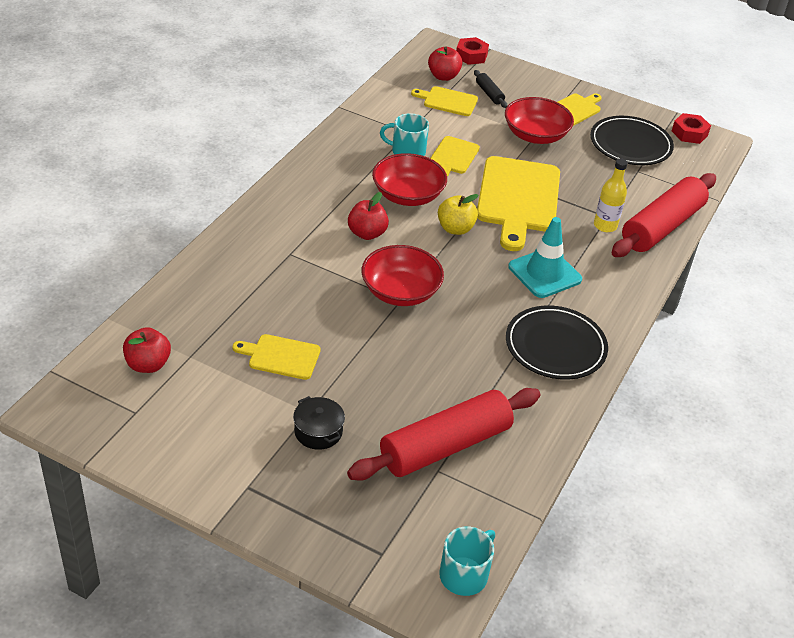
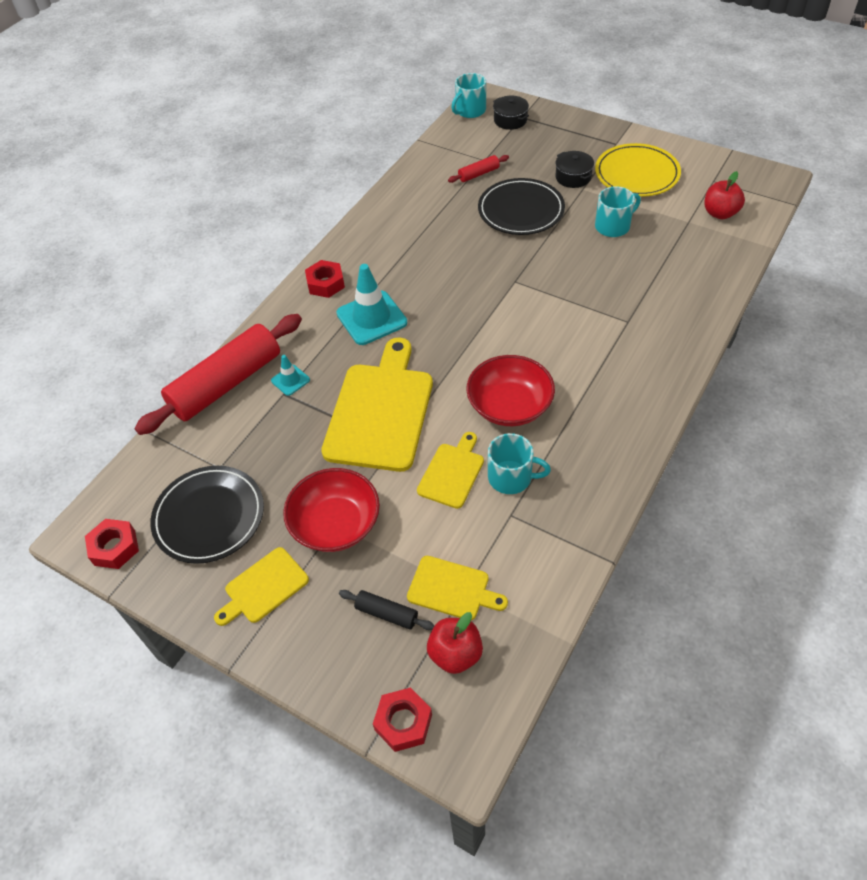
camera: 170 degrees left, 10 degrees up
(232, 430) = (636, 174): none -> yellow plate
(281, 356) = (613, 226): yellow cutting board -> turquoise mug
(367, 233) = (552, 351): red apple -> none
(400, 292) = (515, 289): red bowl -> none
(400, 547) = (510, 120): none -> black pot
(445, 446) = (478, 174): red rolling pin -> red rolling pin, size x0.42
(455, 228) = (457, 364): yellow apple -> none
(489, 94) = (386, 613): black rolling pin -> black rolling pin turned 45 degrees counterclockwise
(555, 346) = (378, 249): black plate -> black plate (521, 210)
(603, 311) = (325, 283): none -> red nut
(605, 226) = (290, 380): yellow bottle -> turquoise traffic cone

